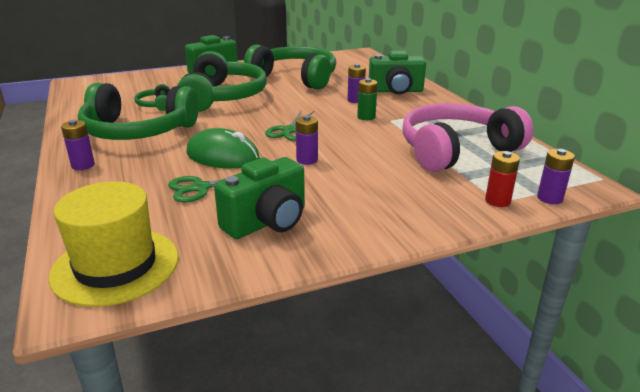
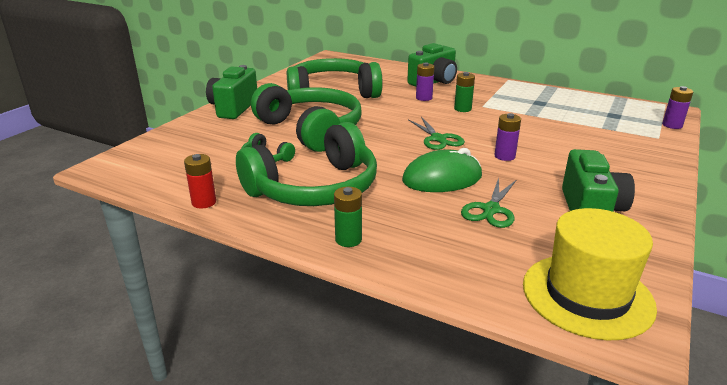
camera: 40 degrees left, 0 degrees up
(83, 165) = (348, 239): purple battery -> green battery
(456, 150) = (568, 113): pink headphones -> none
(497, 201) = (657, 137): red battery -> red battery (204, 202)

